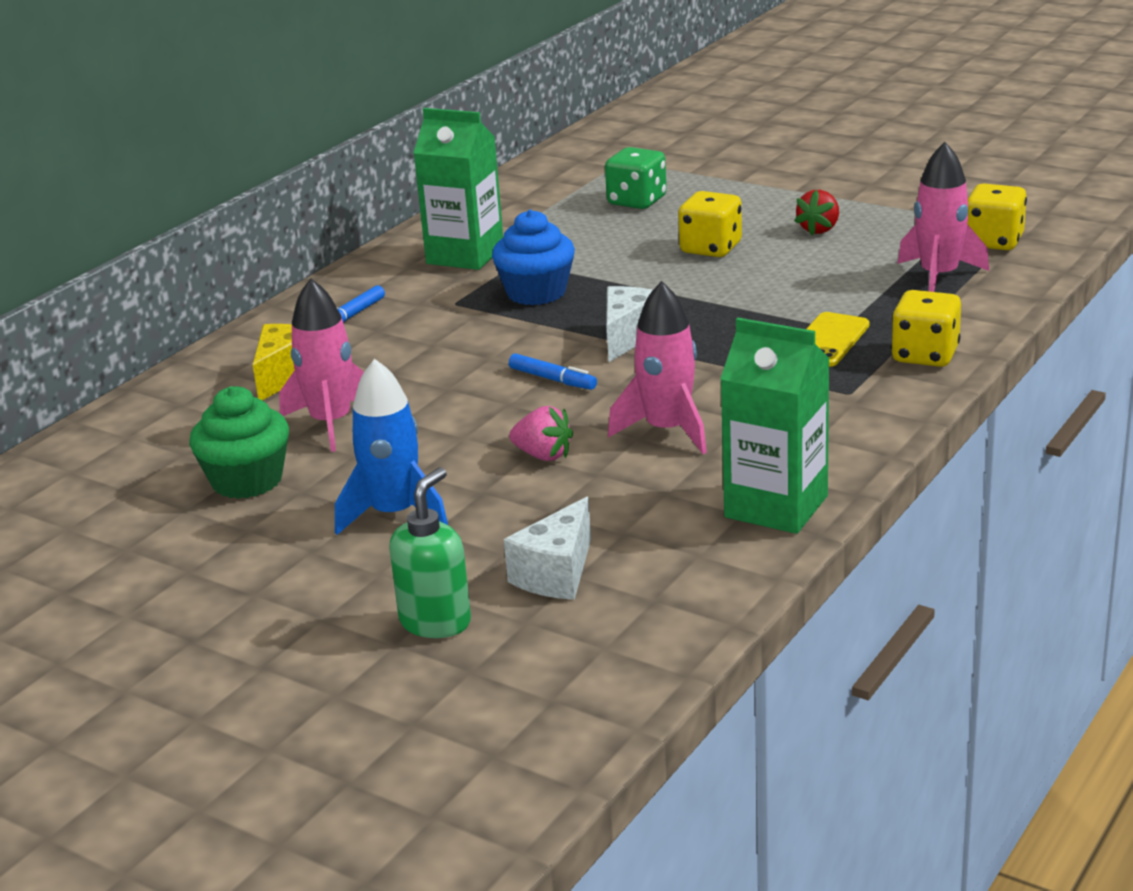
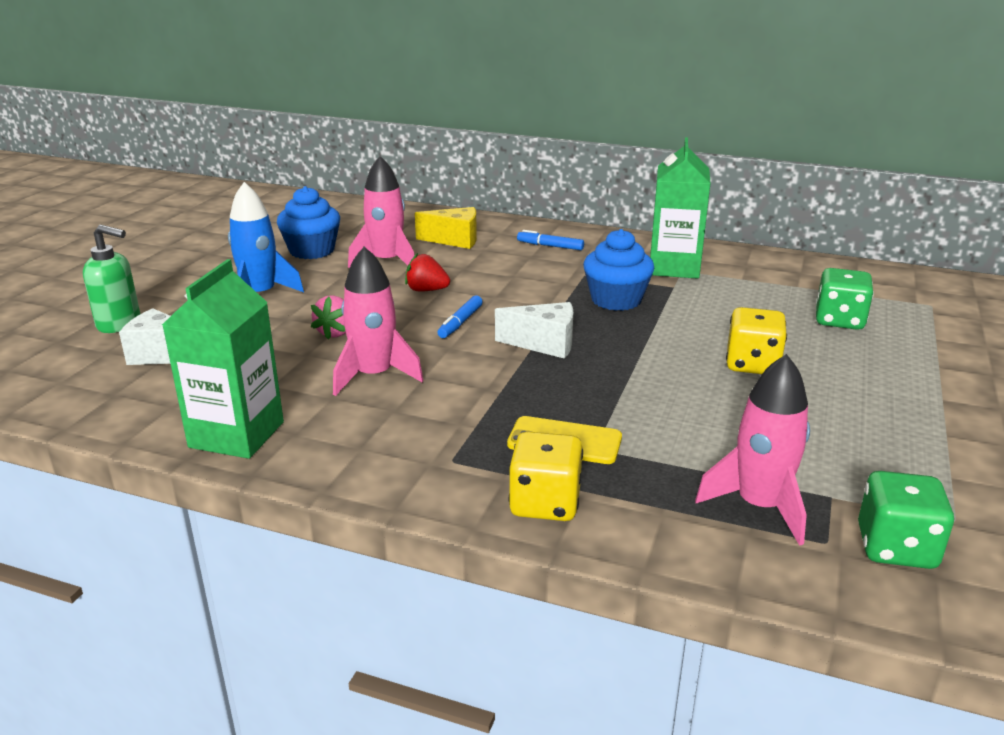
camera: 75 degrees right, 0 degrees up
(247, 481) = (312, 251): green cupcake -> blue cupcake
(819, 229) = (842, 420): red strawberry -> red strawberry (426, 290)
(993, 242) = (896, 548): yellow dice -> green dice

